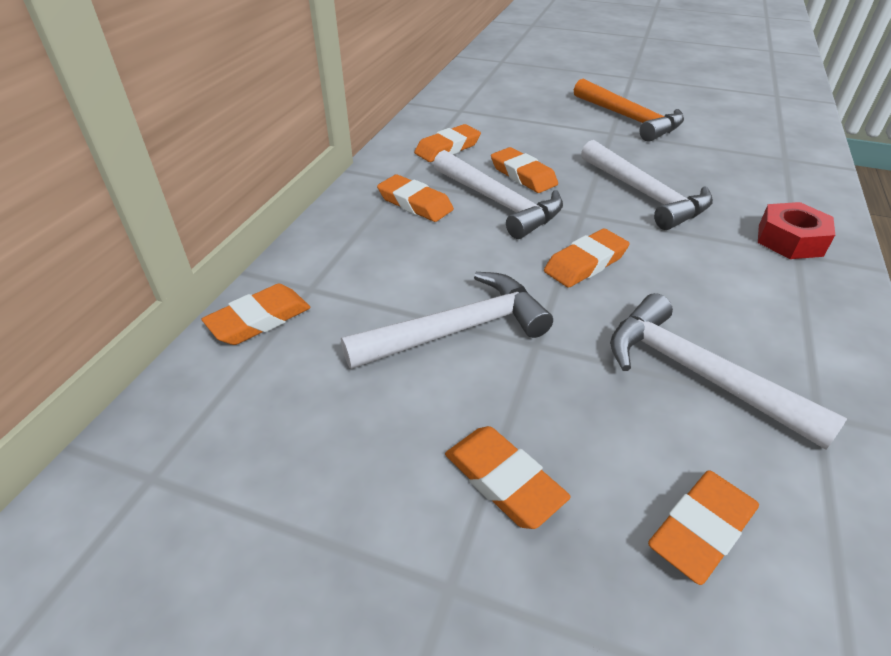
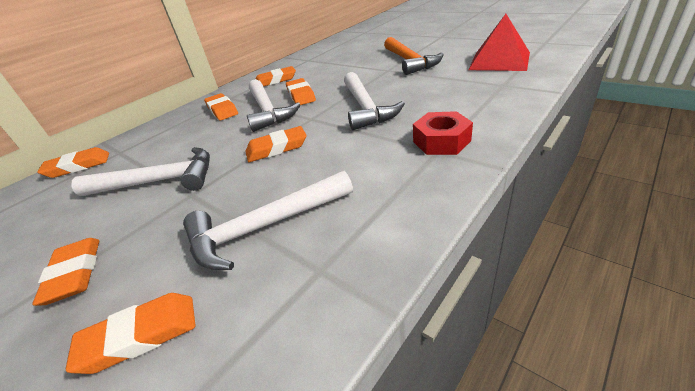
camera: 25 degrees right, 5 degrees down
(698, 374) = (264, 227): white hammer -> white hammer turned 90 degrees counterclockwise
(748, 122) = (499, 61): none -> red pyramid

